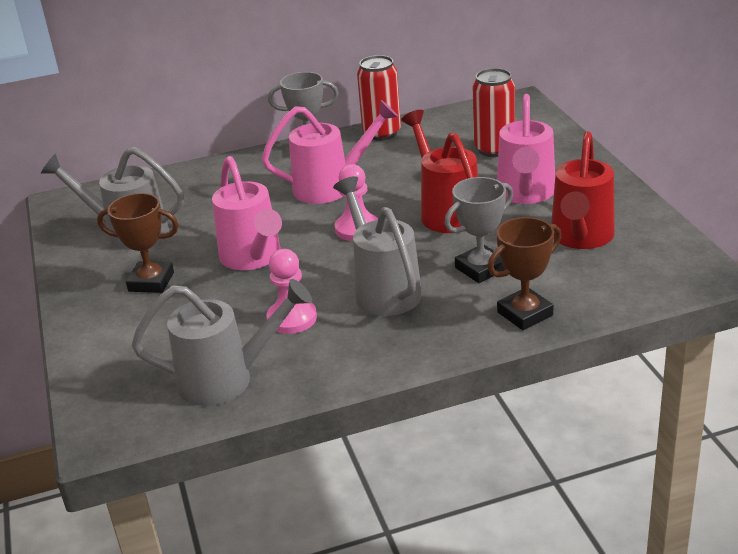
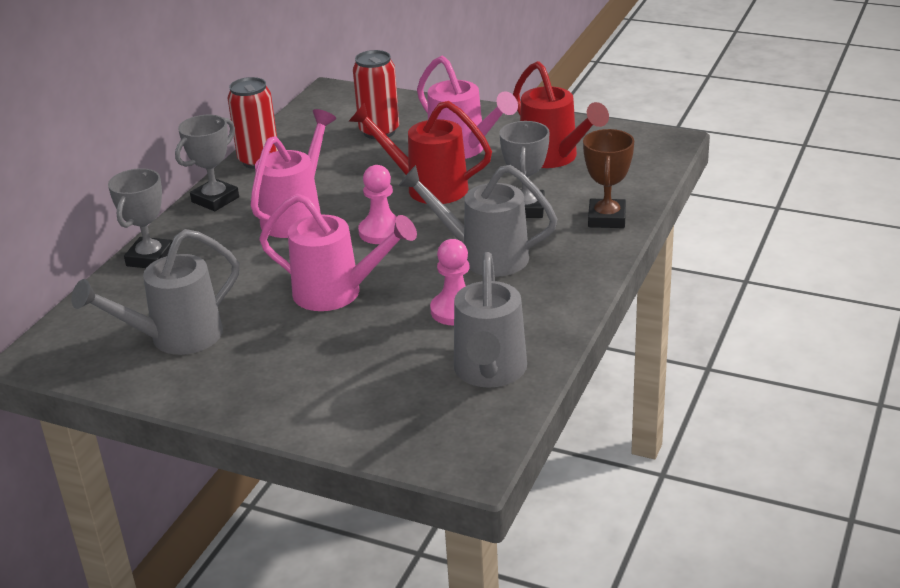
camera: 50 degrees left, 0 degrees up
(151, 282) = (282, 356): brown trophy -> none
(209, 170) = (150, 258): none -> grey trophy
(226, 379) = (489, 372): grey watering can -> grey watering can turned 150 degrees clockwise

